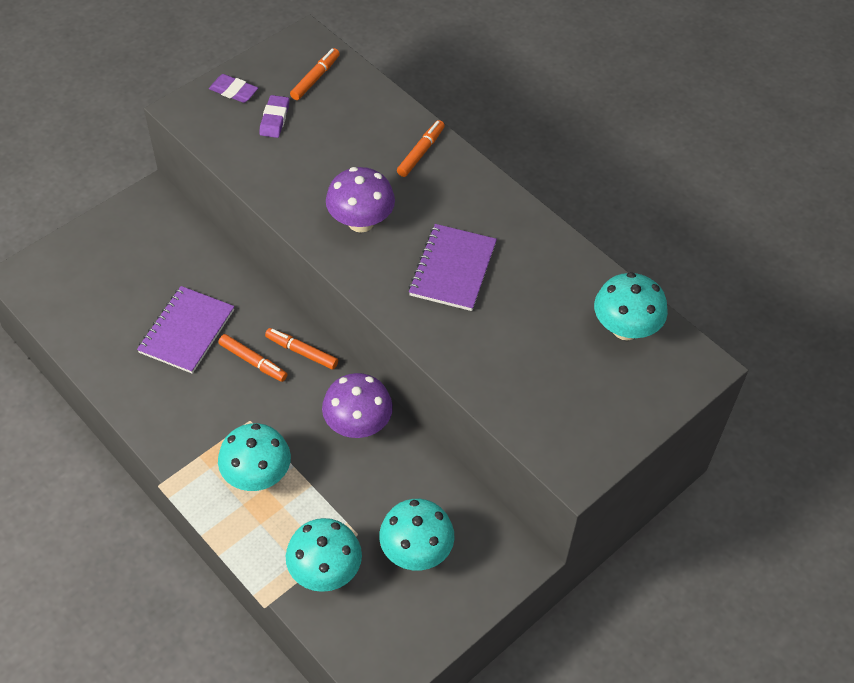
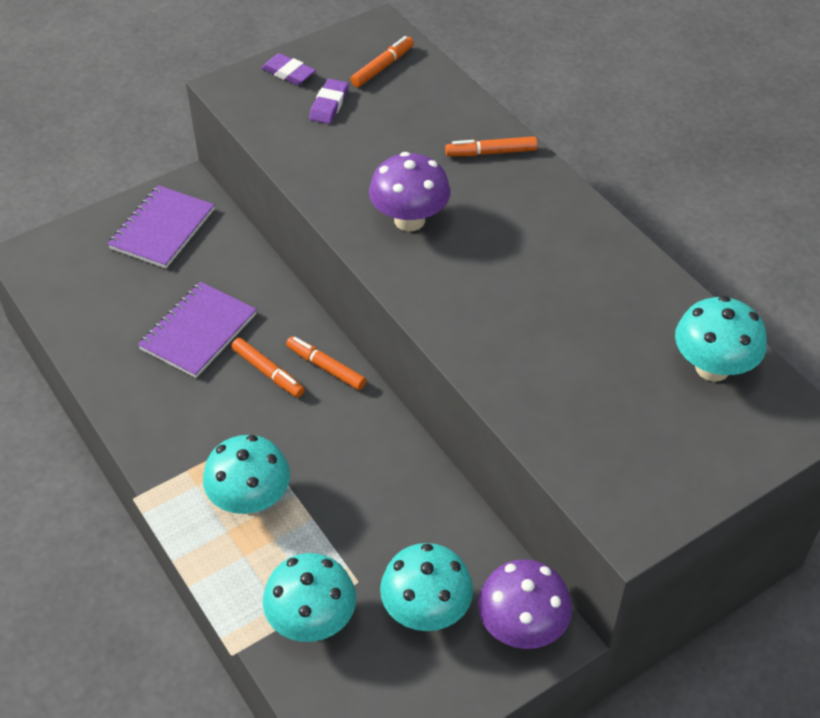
camera: 10 degrees right, 5 degrees down
(358, 425) = (378, 456): purple mushroom -> purple mushroom (521, 627)
(421, 152) = (491, 153): orange marker -> orange marker turned 135 degrees counterclockwise
(452, 269) = (510, 281): purple notebook -> purple notebook (162, 229)

